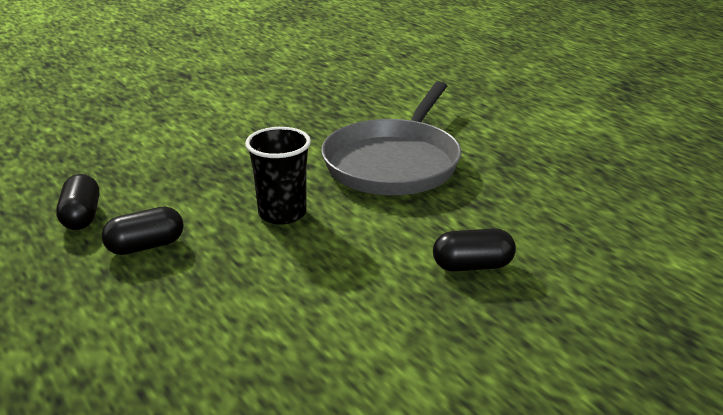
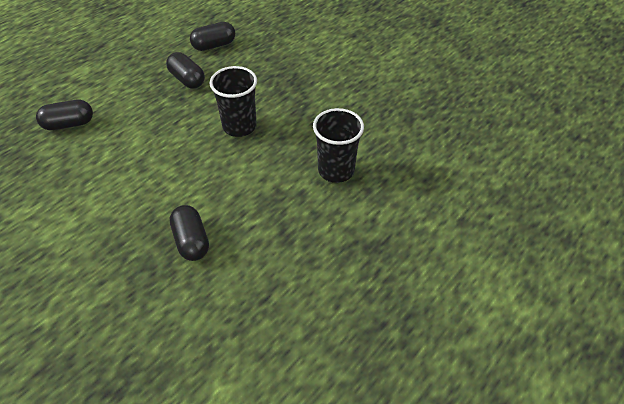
camera: 75 degrees right, 20 degrees up
(167, 375) = (69, 124): none -> black capsule
(394, 163) = (336, 170): grey pan -> black cup

